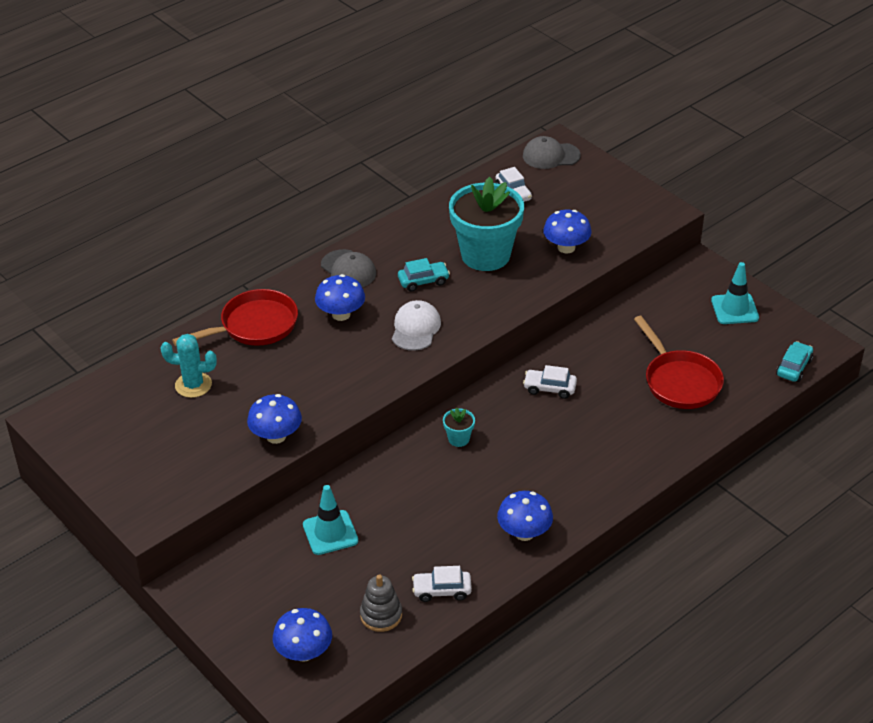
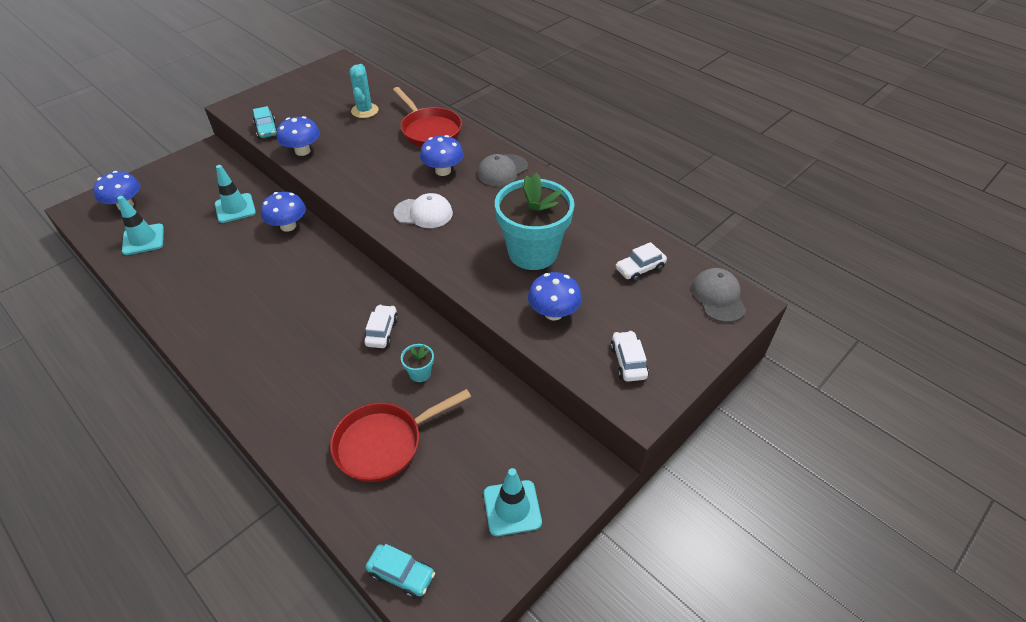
camera: 85 degrees right, 5 degrees up
(381, 615) = (143, 239): grey stacking toy -> turquoise traffic cone
(423, 281) = (489, 214): turquoise car -> turquoise car (267, 130)
(442, 590) = (154, 270): white car -> white car (628, 361)
(458, 439) = (323, 272): turquoise flower pot -> turquoise flower pot (420, 373)
(524, 533) = (200, 318): blue mushroom -> blue mushroom (288, 226)

